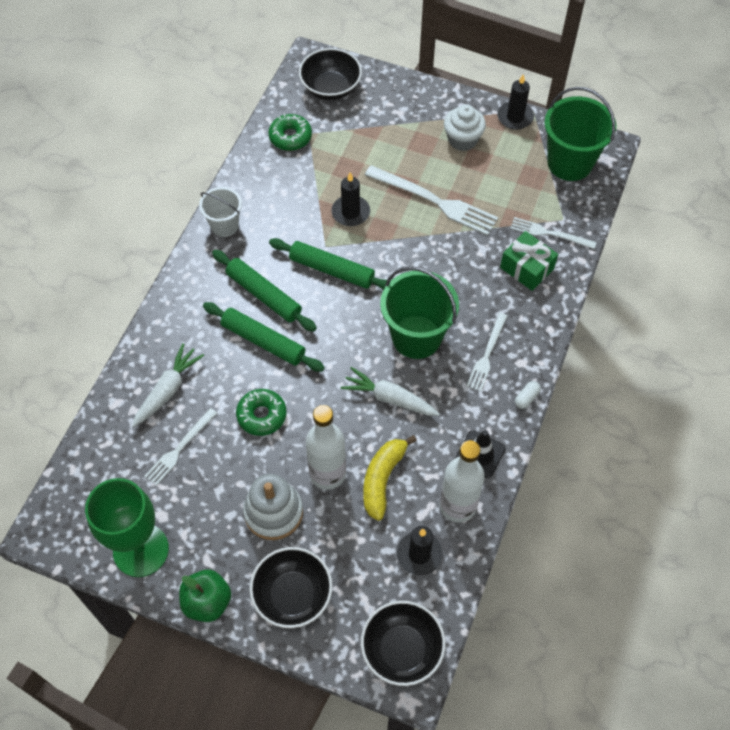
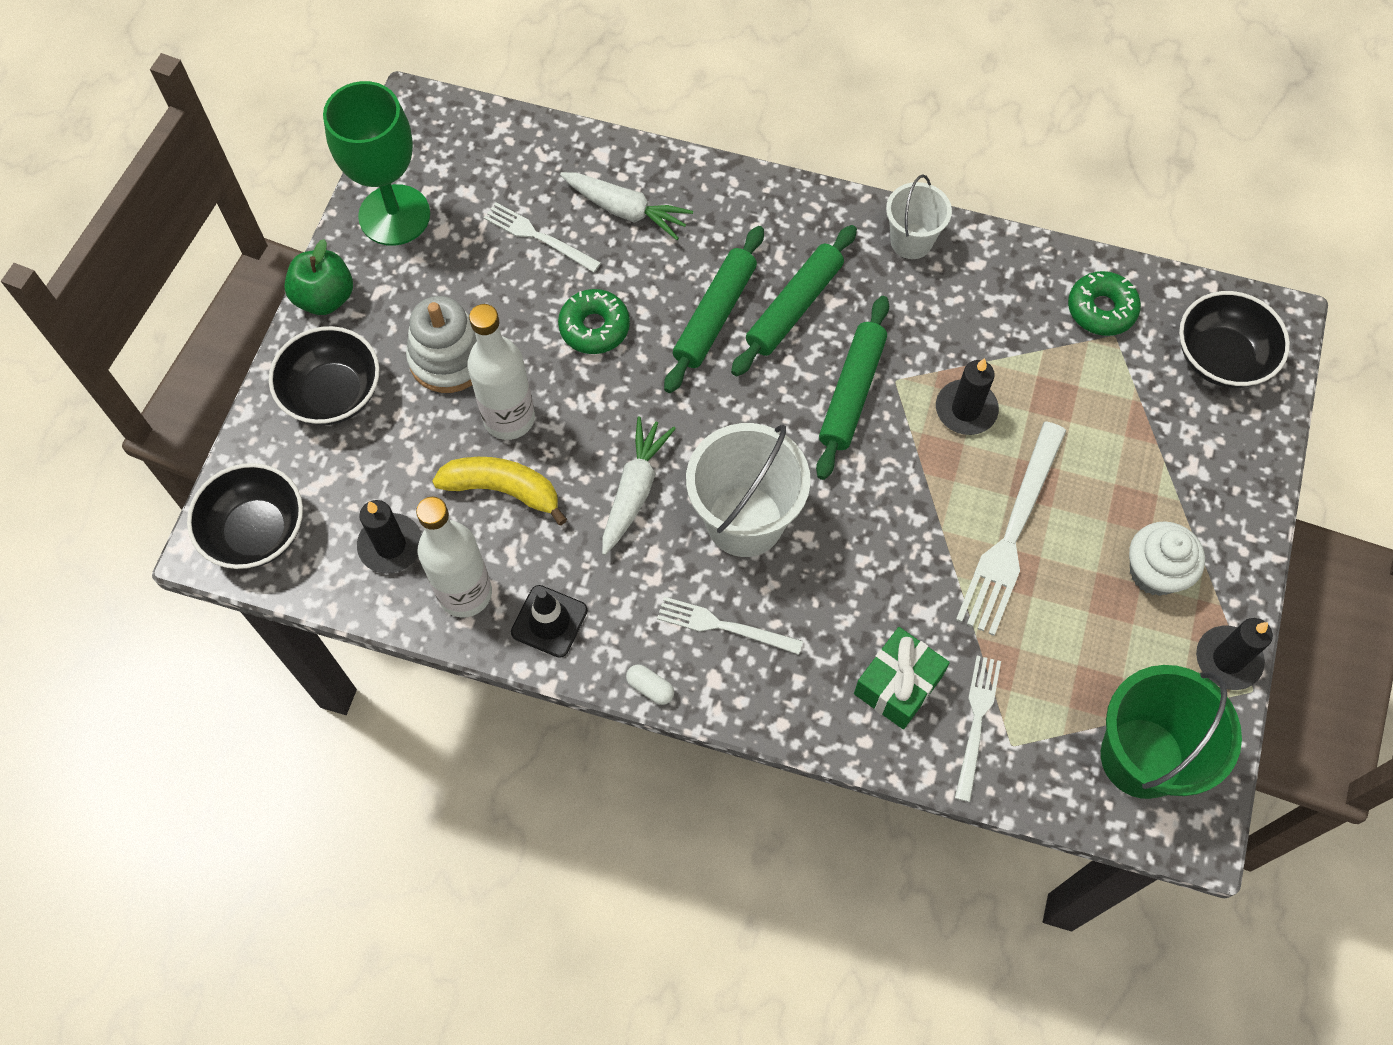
camera: 85 degrees right, 5 degrees up
(416, 337) = (744, 521): green bucket -> white bucket

